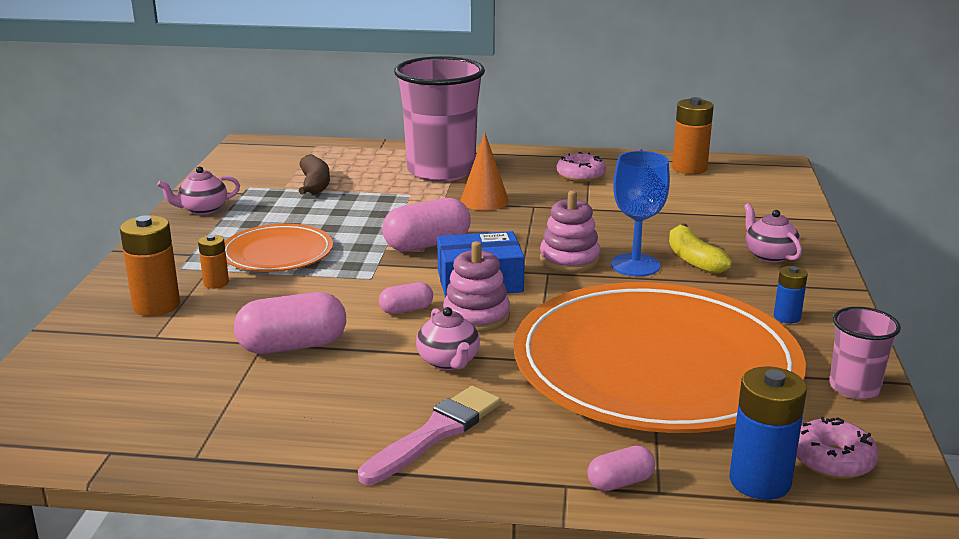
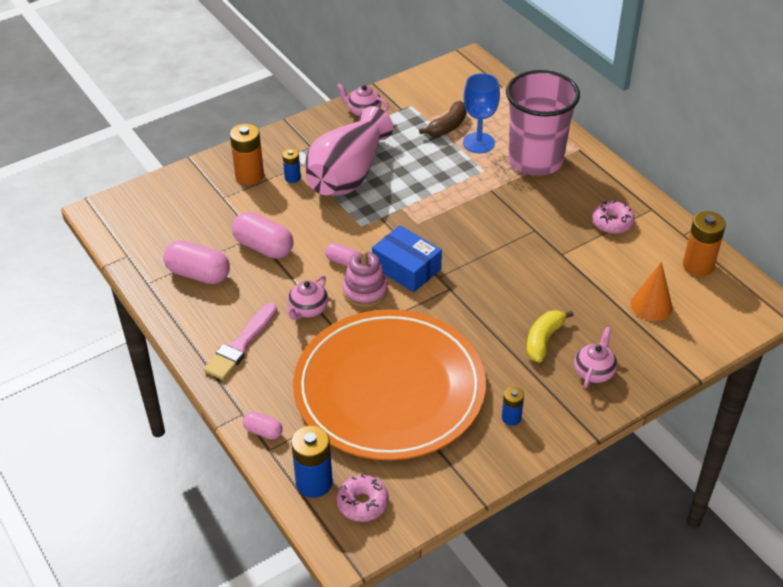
camera: 50 degrees right, 20 degrees up
(216, 283) = (292, 177): orange battery -> blue battery
(277, 253) = (348, 174): orange plate -> pink vase
(427, 245) = (426, 220): pink capsule -> pink capsule (198, 274)
(435, 433) = (240, 345): pink brush -> pink brush turned 120 degrees clockwise
(484, 201) = (515, 205): orange cone -> orange cone (651, 305)
(569, 259) = (477, 287): pink stacking toy -> none
(635, 265) = (504, 319): blue goblet -> blue goblet (478, 143)
(854, 388) = (452, 483): pink cup -> none

